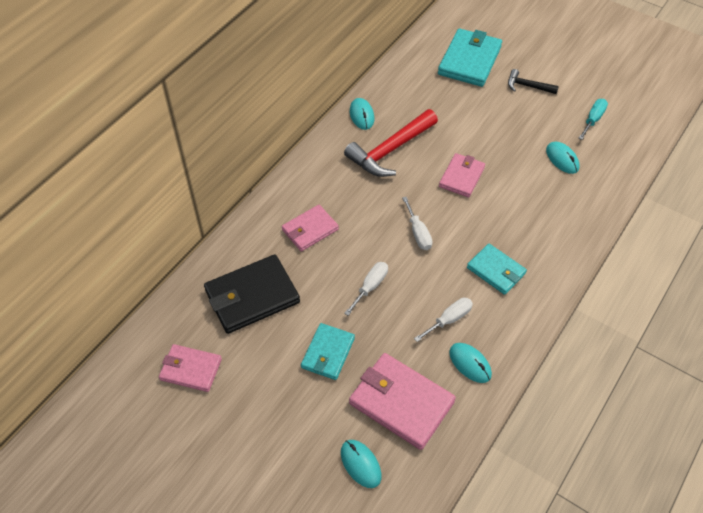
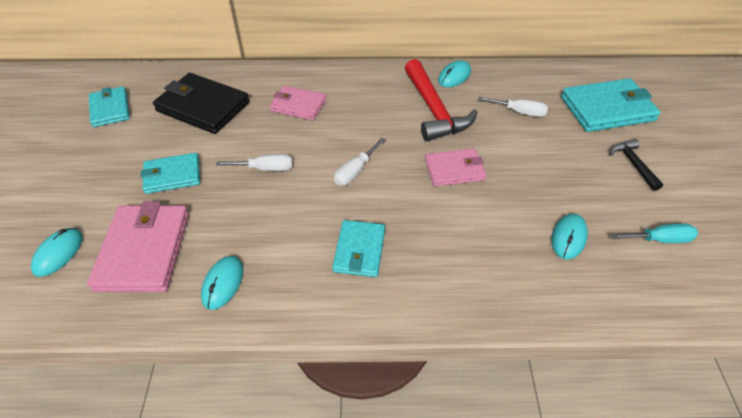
camera: 55 degrees right, 5 degrees down
(190, 369) = (110, 109): pink wallet -> turquoise wallet
(390, 150) = (434, 110): red hammer -> red hammer turned 120 degrees counterclockwise
(449, 319) = (267, 241): white screwdriver -> white screwdriver (519, 112)

